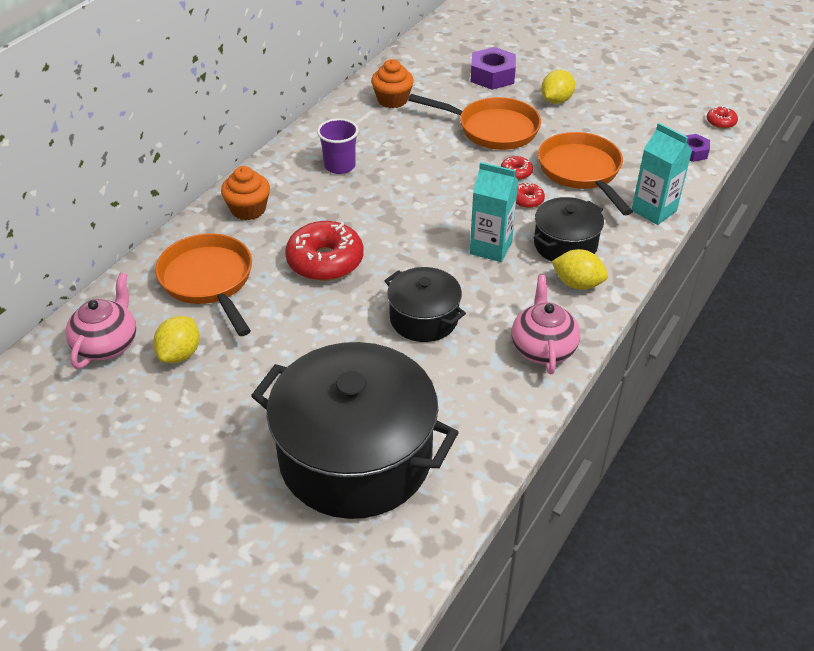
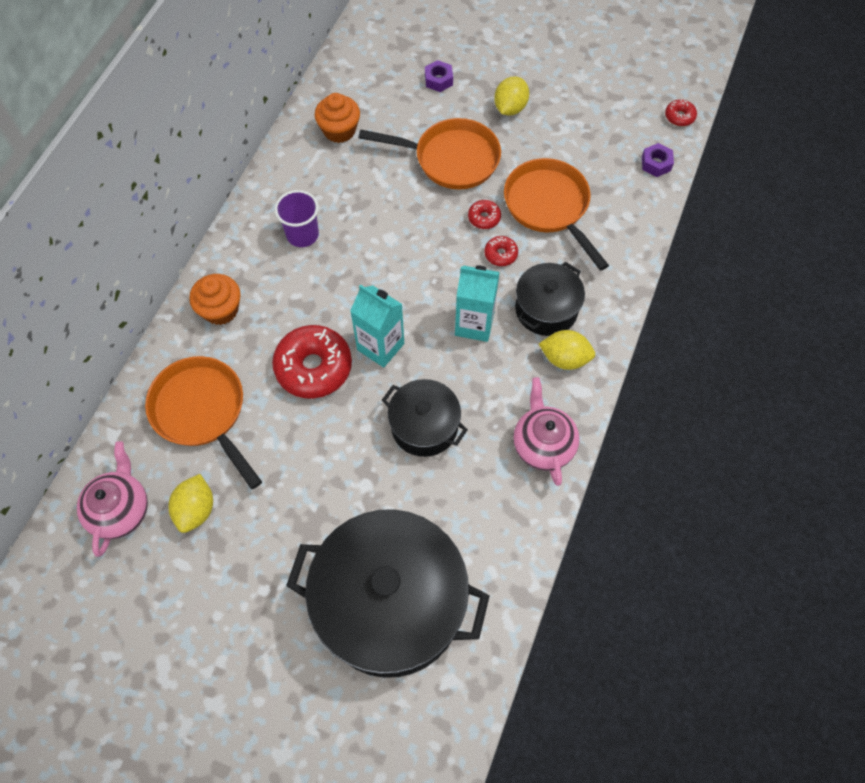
camera: 10 degrees left, 20 degrees up
(492, 76) = (438, 80): purple nut -> purple nut, size x0.58
(654, 211) = (626, 250): turquoise carton -> turquoise carton (380, 346)

